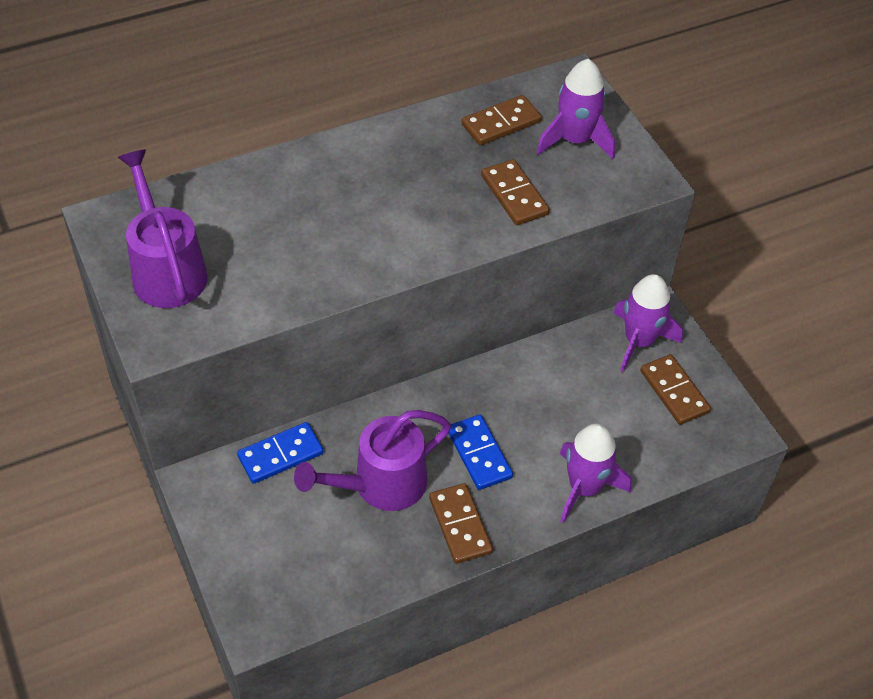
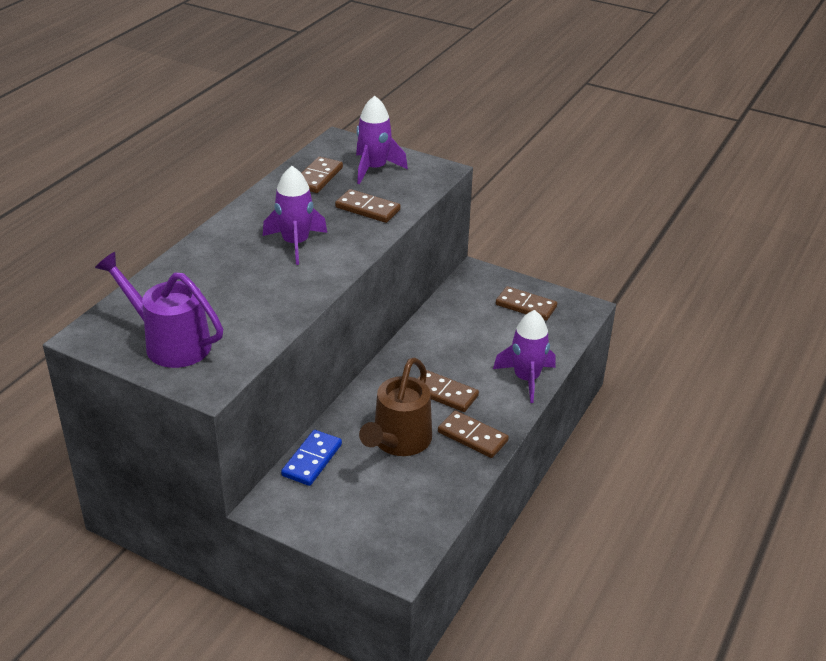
camera: 35 degrees left, 15 degrees down
(380, 485) = (398, 442): purple watering can -> brown watering can
(479, 454) = (444, 393): blue domino -> brown domino
(639, 341) = (479, 290): purple rocket -> purple rocket (295, 243)

